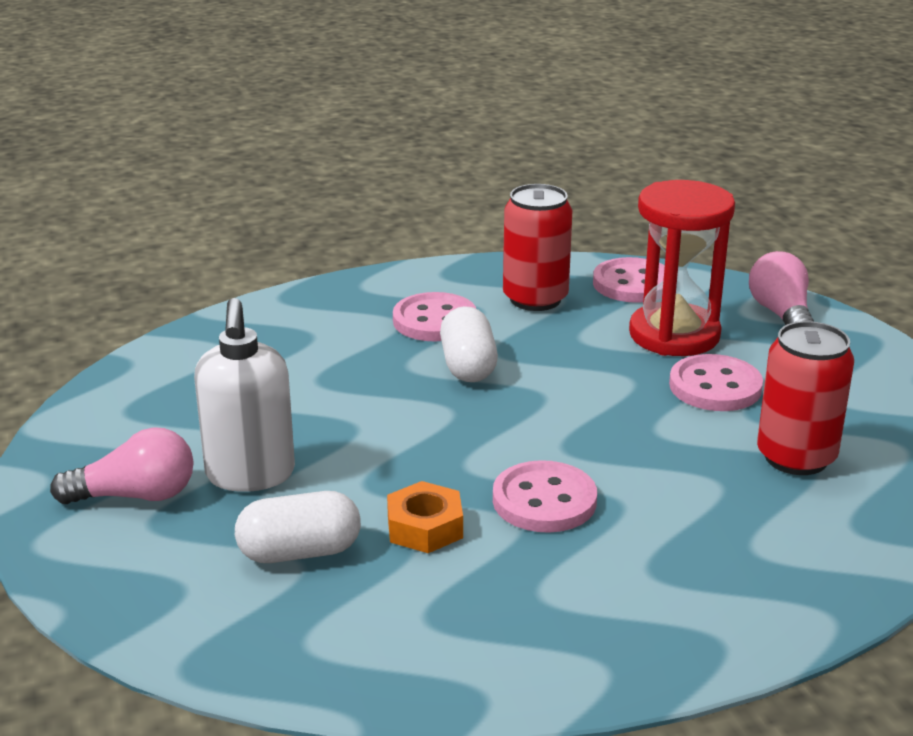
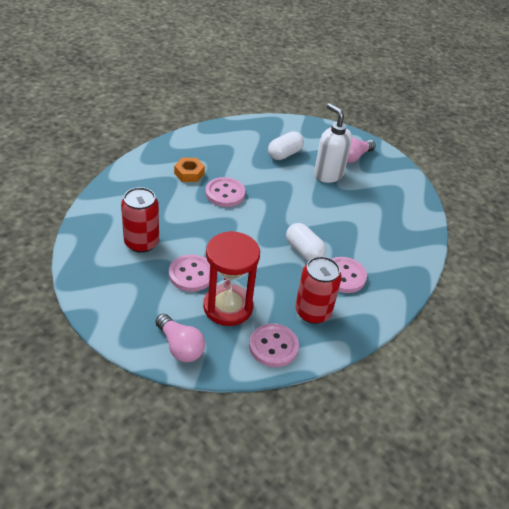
camera: 145 degrees right, 15 degrees up
(424, 527) = (255, 172): orange nut -> orange nut (189, 173)

